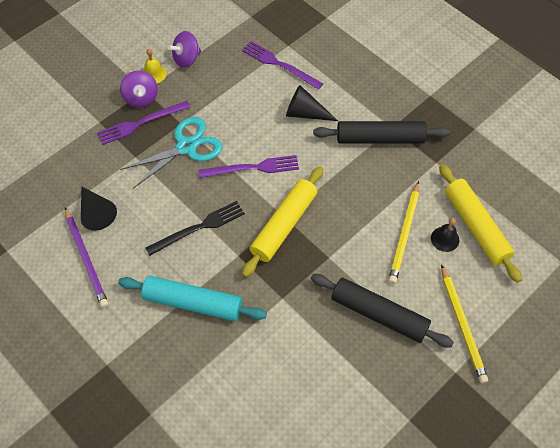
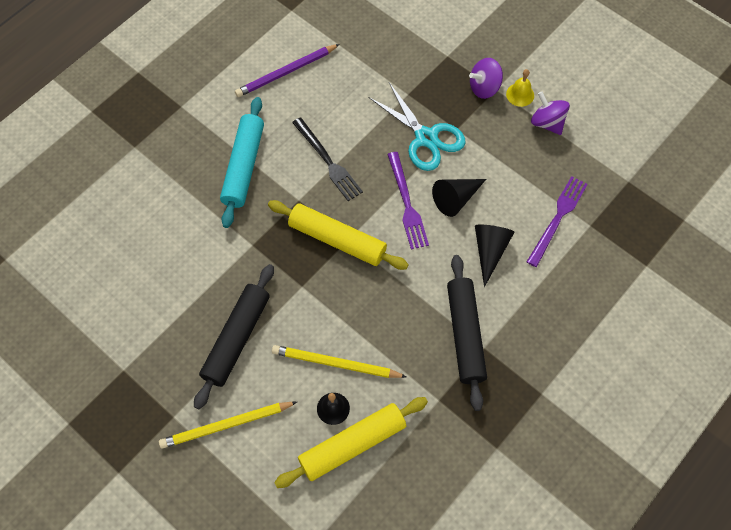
camera: 85 degrees right, 5 degrees up
(96, 213) = (337, 72): black cone -> black cone (456, 199)
(141, 123) = (451, 92): purple fork -> none

